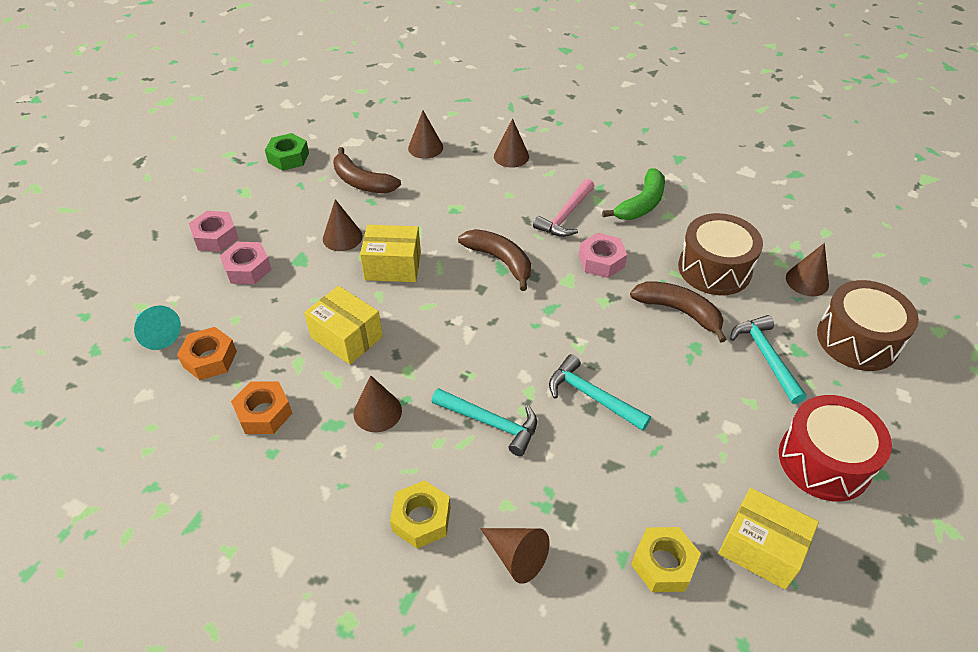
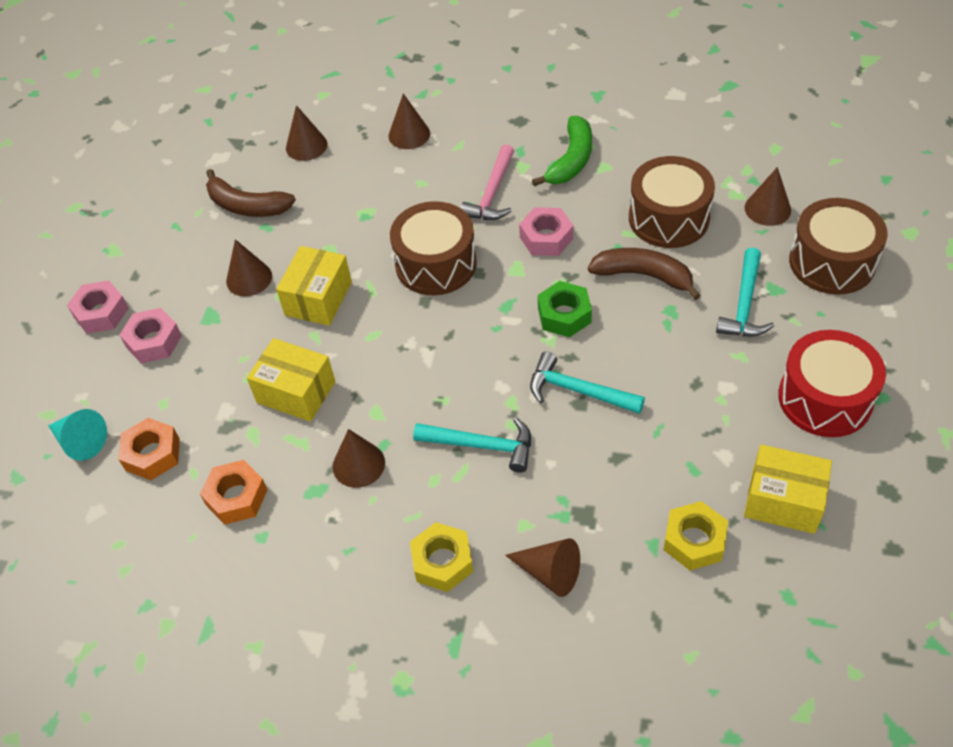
camera: 10 degrees left, 5 degrees up
(288, 157) = (148, 195): green nut -> green nut (564, 315)
(393, 266) = (318, 298): yellow box -> yellow box turned 60 degrees counterclockwise
(500, 261) = (436, 264): brown banana -> brown drum
(766, 357) = (744, 304): turquoise hammer -> turquoise hammer turned 135 degrees counterclockwise

